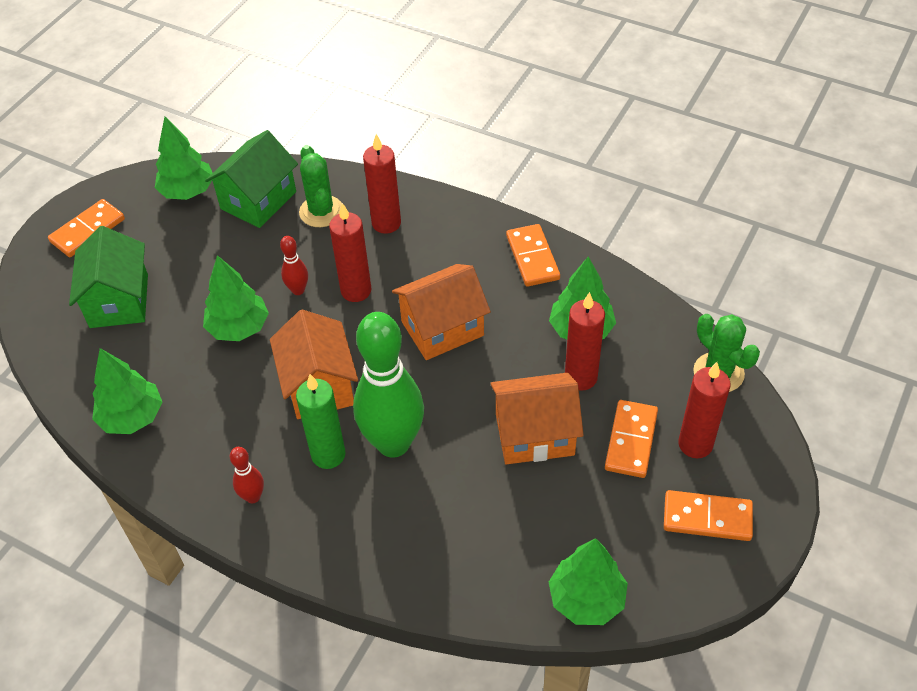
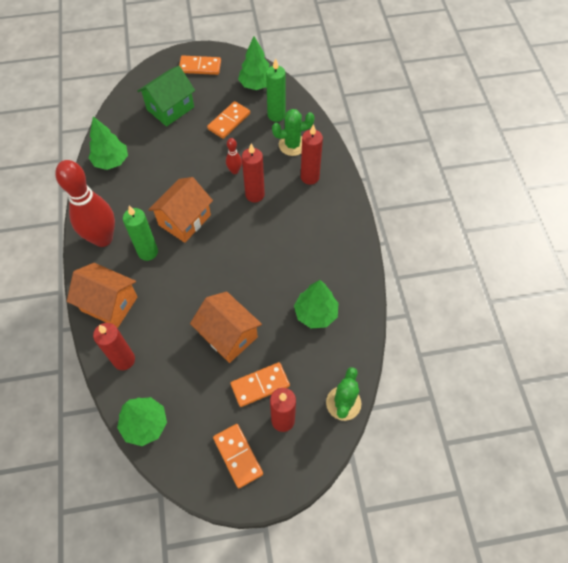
camera: 50 degrees right, 10 degrees up
(239, 328) = (192, 164): green tree -> none
(253, 497) = (103, 238): red bowling pin -> red bowling pin, size x2.33
(258, 200) = (276, 115): green house -> green candle
(321, 211) = (292, 145): green cactus -> green cactus turned 45 degrees clockwise
(393, 443) = (175, 275): green bowling pin -> none
(442, 328) = (262, 248): orange house -> orange house (109, 304)
(532, 257) = (346, 258): orange domino -> orange domino (229, 121)
(580, 377) = (283, 334): red candle -> red candle (124, 360)

